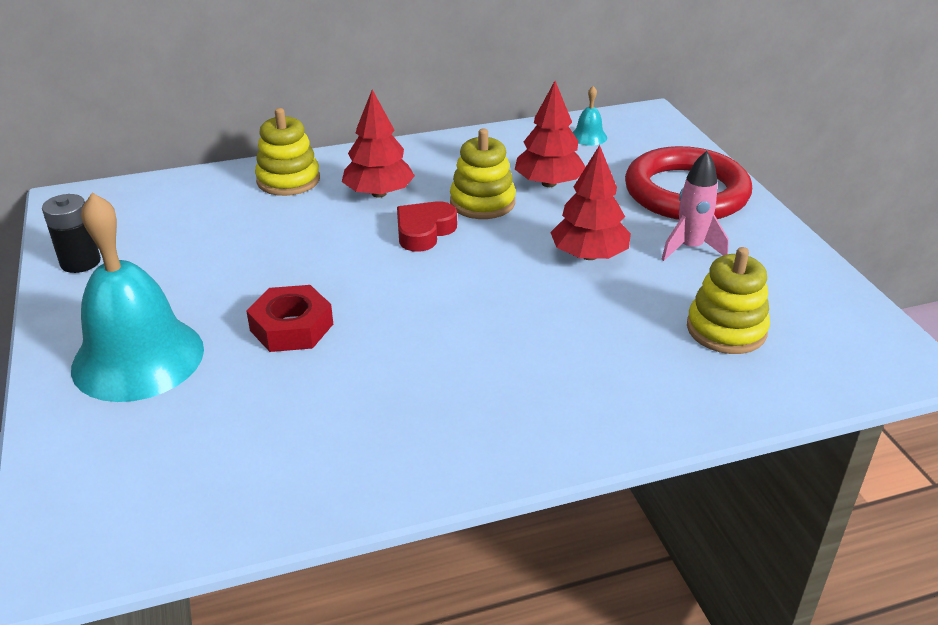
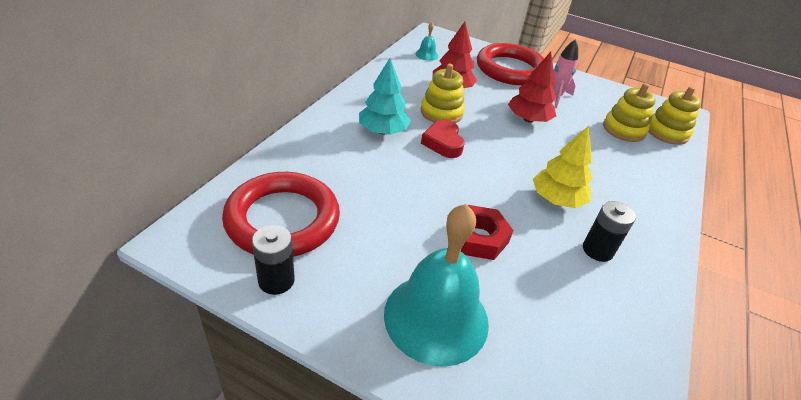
camera: 50 degrees left, 5 degrees up
(158, 223) = (282, 219): none -> red ring
(288, 180) = (317, 146): yellow stacking toy -> yellow stacking toy (667, 132)
(379, 193) = (383, 131): red tree -> turquoise tree
(396, 412) = (597, 250): none -> black battery
(449, 345) = (556, 199): none -> yellow tree

